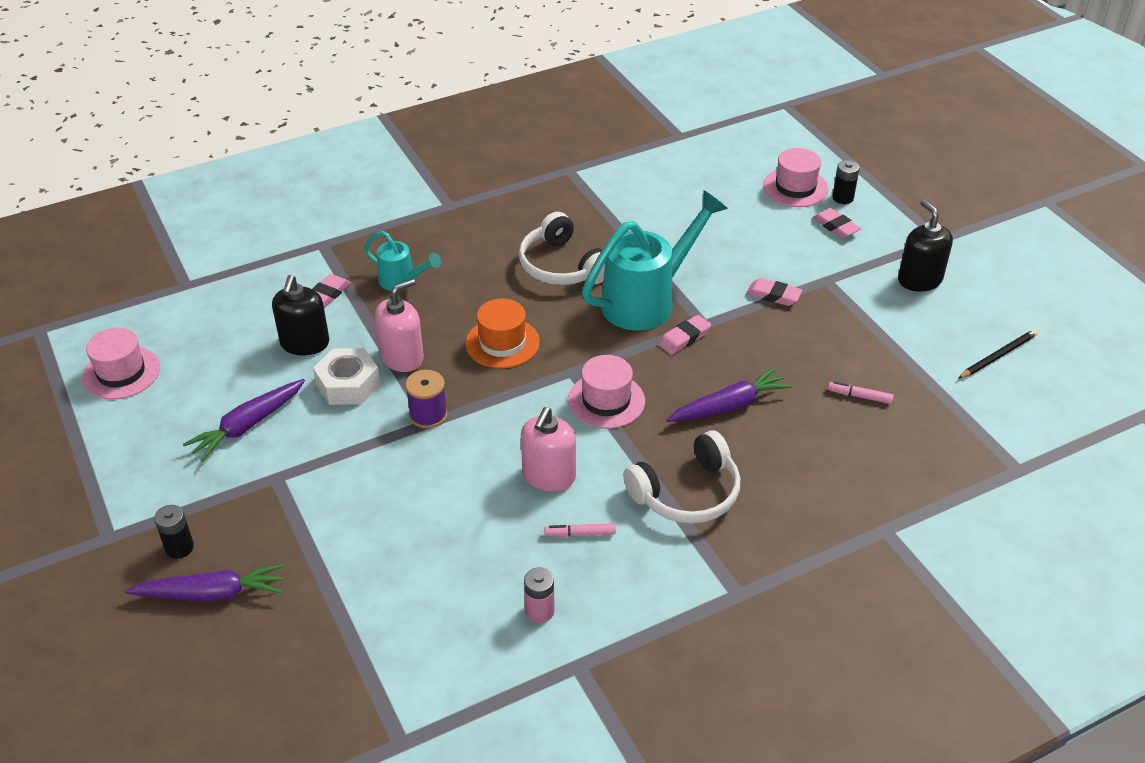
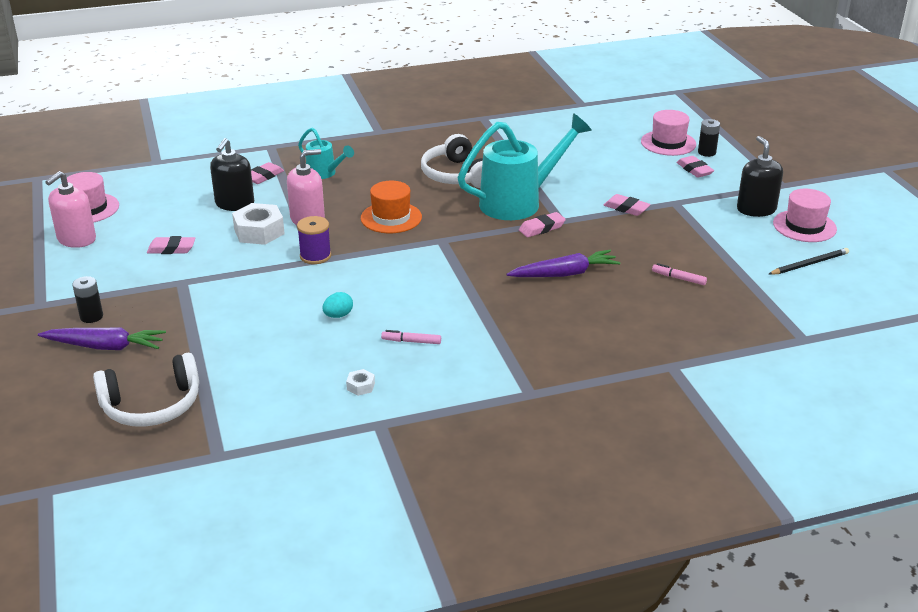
camera: 10 degrees right, 10 degrees down
(247, 426) = (171, 249): purple carrot -> pink eraser
(482, 505) = (338, 315): none -> turquoise egg
(539, 611) = (360, 386): pink battery -> white nut
(549, 476) = (399, 303): pink soap dispenser -> pink soap dispenser (76, 239)
(606, 401) = (463, 261): pink hat -> pink hat (804, 226)
(687, 493) = (509, 325): white headphones -> white headphones (152, 405)

